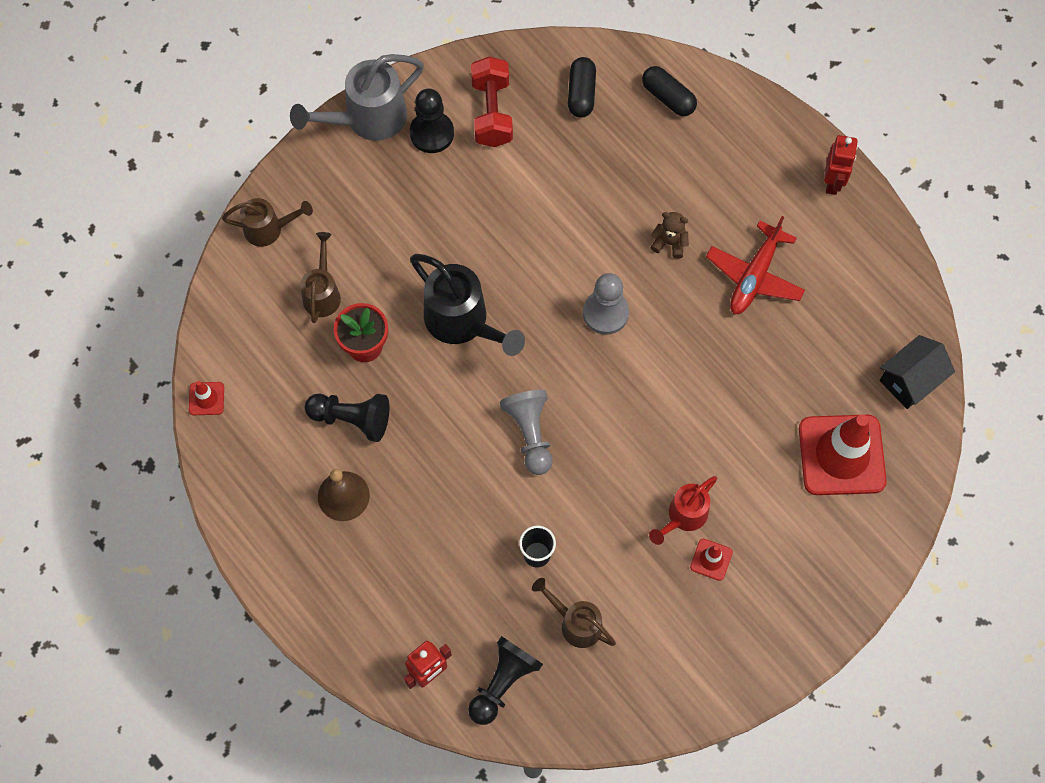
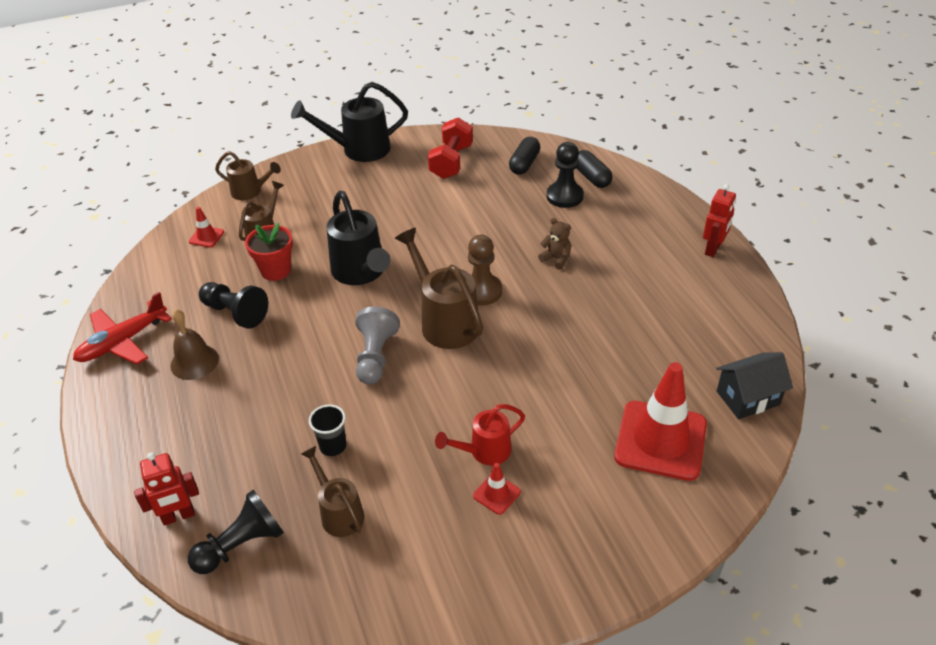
camera: 20 degrees right, 25 degrees down
(206, 398) = (135, 276): red traffic cone -> red traffic cone (206, 237)
(367, 119) = (359, 149): grey watering can -> black watering can
(432, 133) = (400, 164): black pawn -> black pawn (564, 196)
(583, 366) = (445, 321): none -> brown watering can
(605, 313) = (481, 291): grey pawn -> brown pawn
(754, 276) = (622, 294): red plane -> red plane (122, 342)

